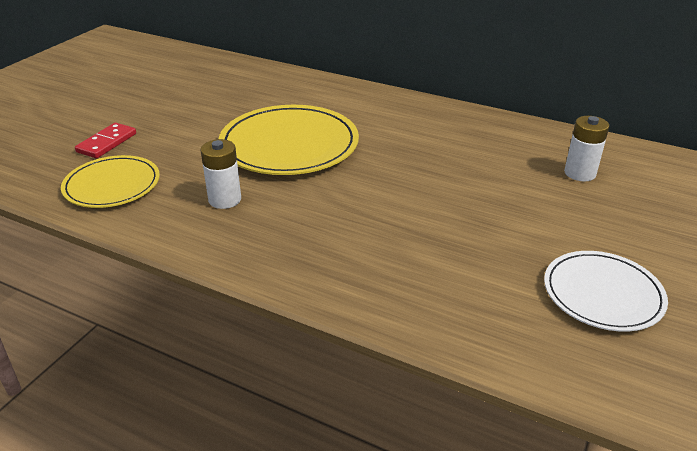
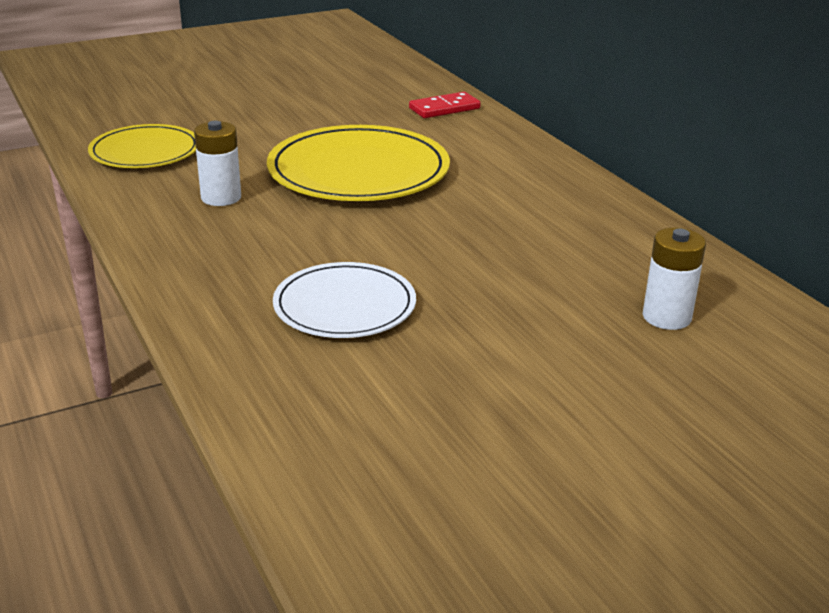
camera: 35 degrees right, 5 degrees down
(107, 143) = (192, 115): red domino -> red domino (444, 108)
(602, 294) = (474, 439): white plate -> white plate (344, 306)

